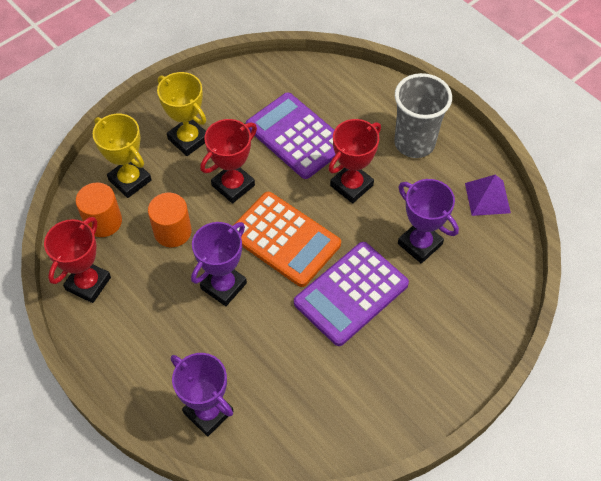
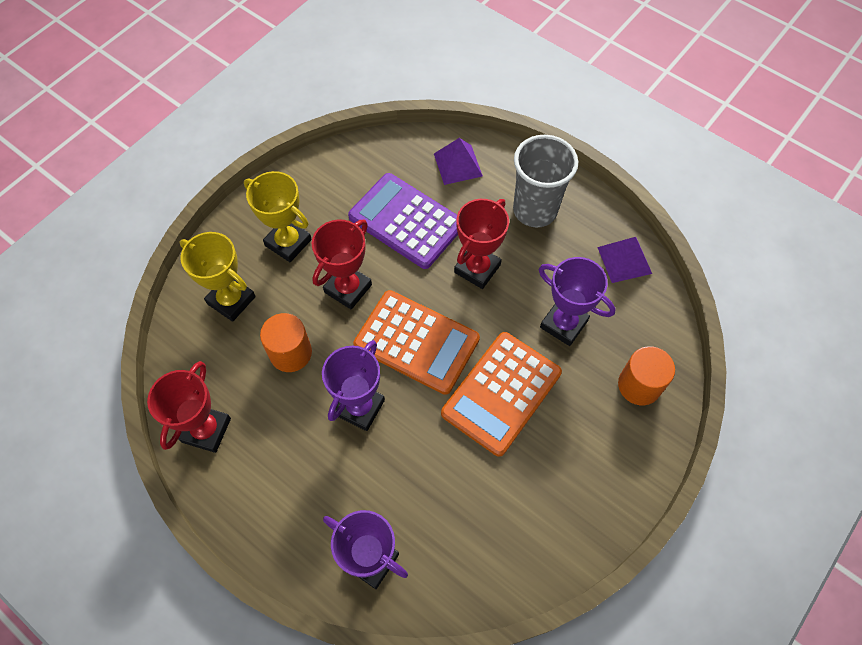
camera: 10 degrees left, 5 degrees up
(103, 221) = (210, 354): orange cylinder -> orange cylinder (639, 385)
(351, 294) = (501, 393): purple calculator -> orange calculator
(352, 94) = (457, 165): none -> purple pyramid

